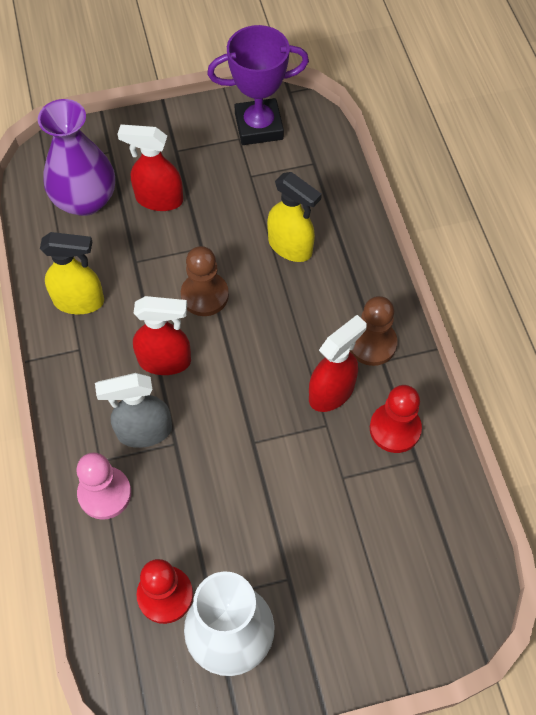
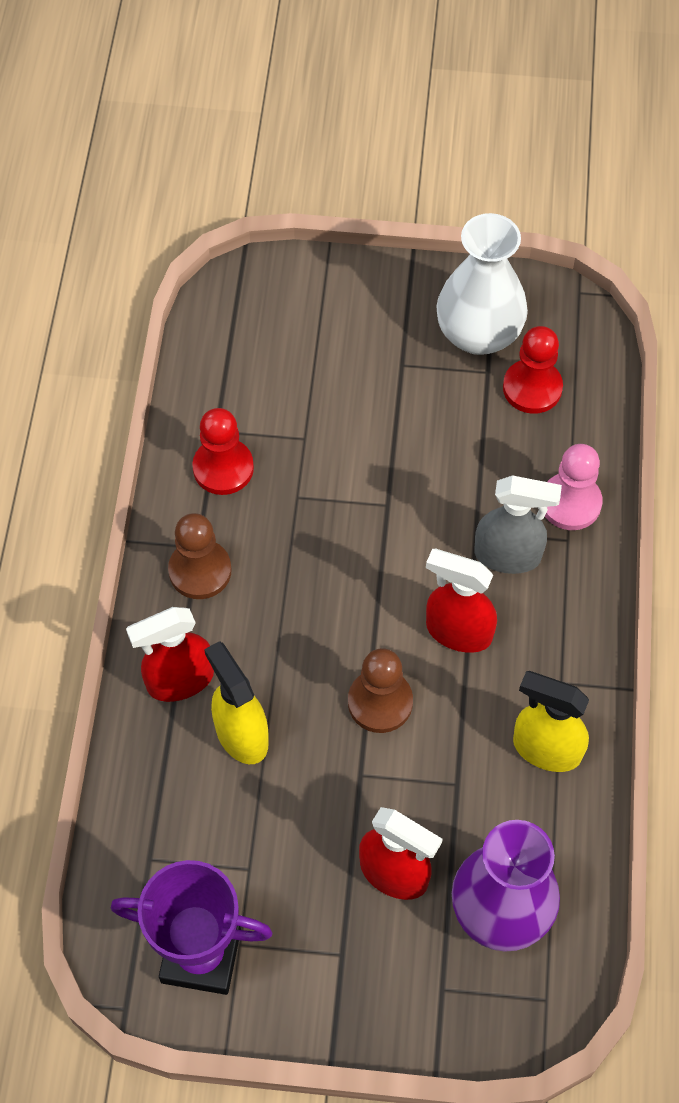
camera: 160 degrees left, 0 degrees up
(332, 392) = (274, 530): red spray bottle -> red spray bottle (179, 680)

